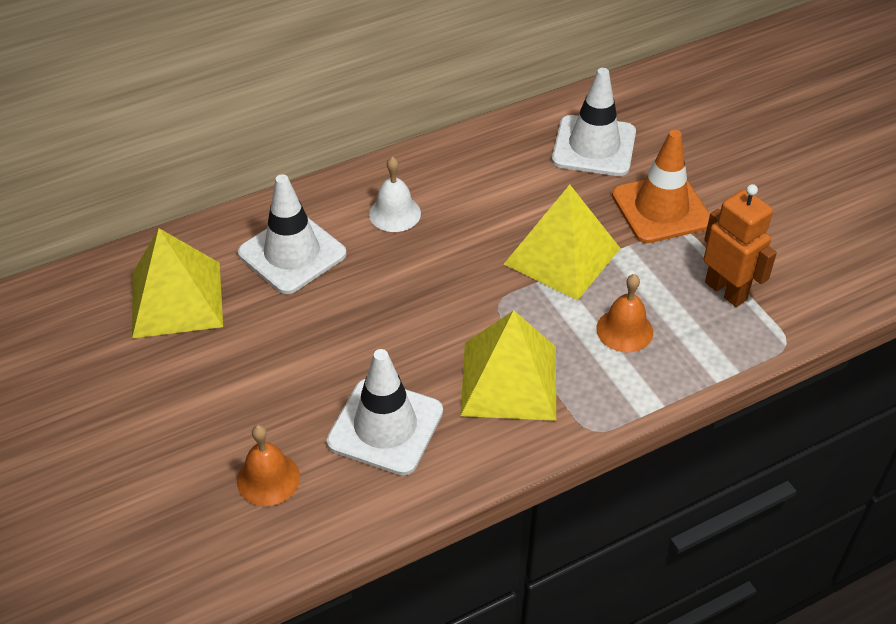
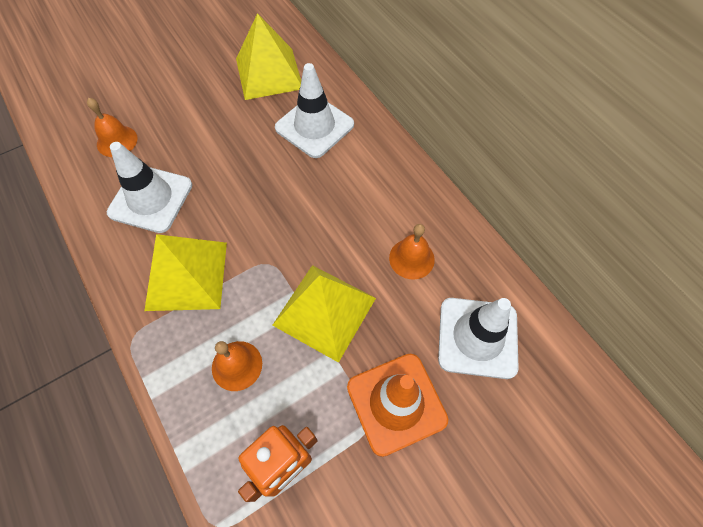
camera: 85 degrees right, 15 degrees up
(394, 213) = (363, 184): white bell -> none
(501, 183) = (411, 258): none -> orange bell

